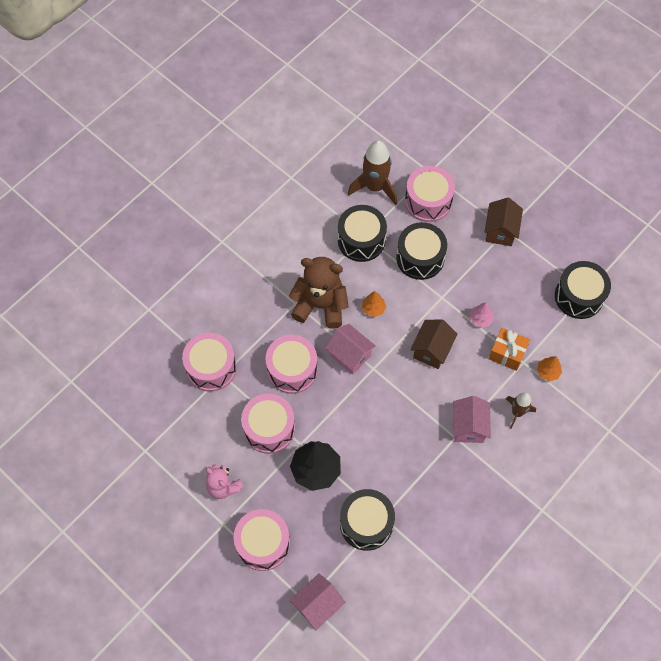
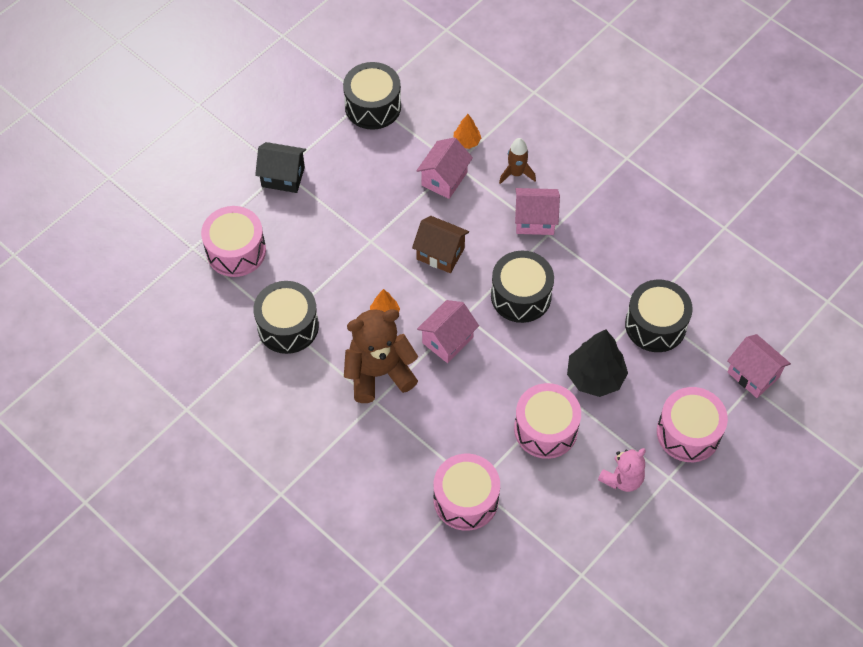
camera: 90 degrees left, 5 degrees down
(292, 370) = (467, 404): pink drum -> none
(320, 305) = (379, 373): brown teddy bear -> brown teddy bear turned 60 degrees clockwise
(375, 187) = (210, 310): brown rocket -> none
(420, 258) = (316, 262): black drum -> black drum (521, 296)
(480, 319) = (400, 203): pink tree -> none
(500, 231) = (283, 177): brown house -> black house
(507, 353) = (444, 179): orange gift -> pink house

